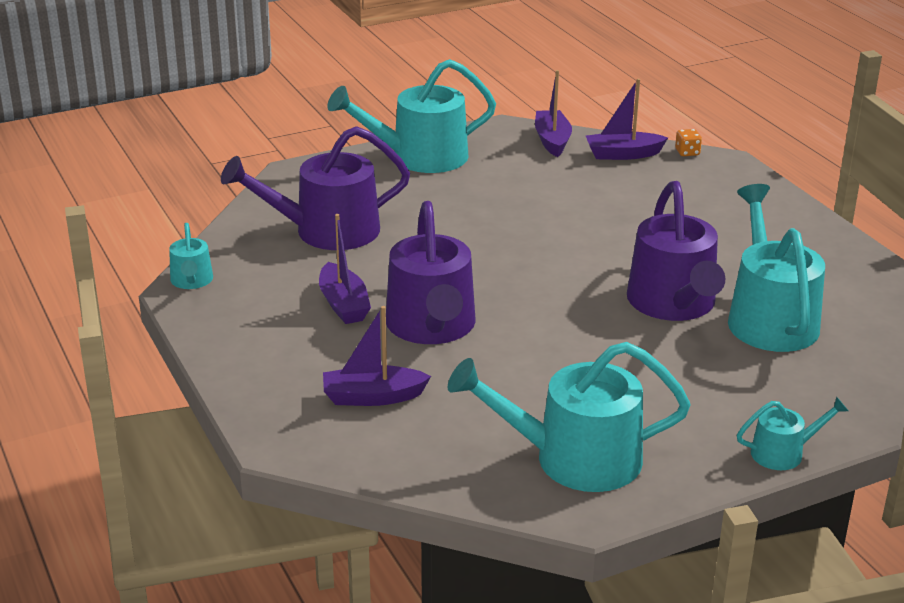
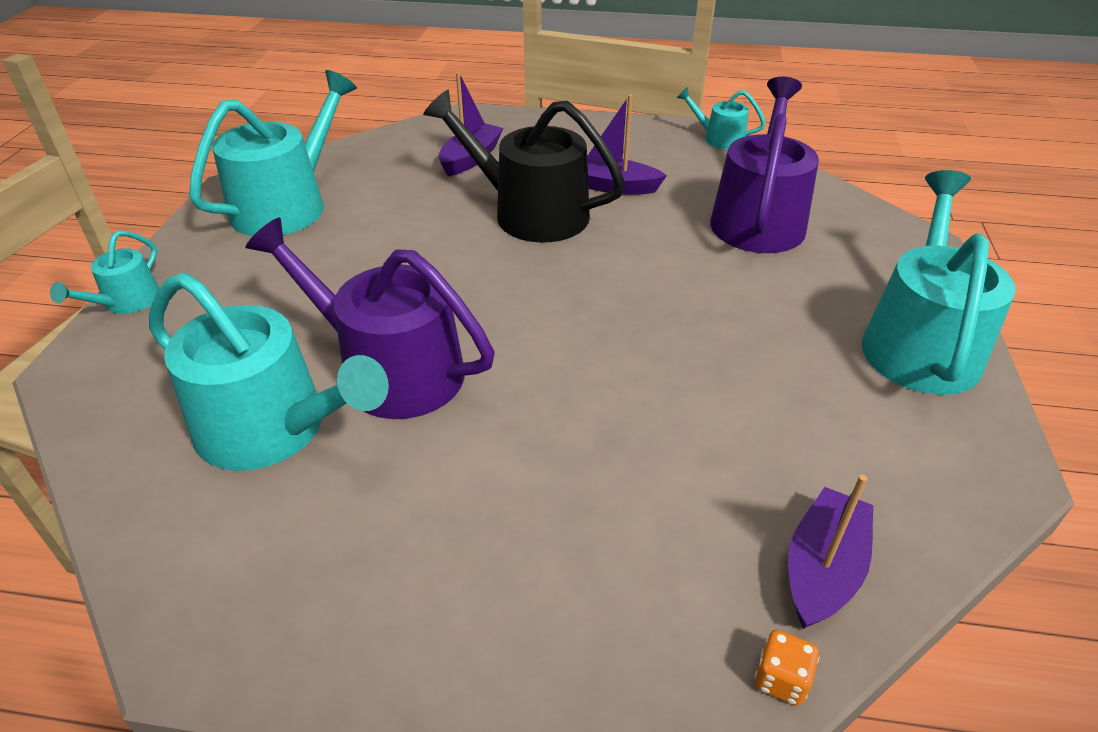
camera: 125 degrees right, 10 degrees up
(432, 326) = (530, 213): purple watering can -> black watering can
(552, 141) = (923, 504): purple boat -> none

